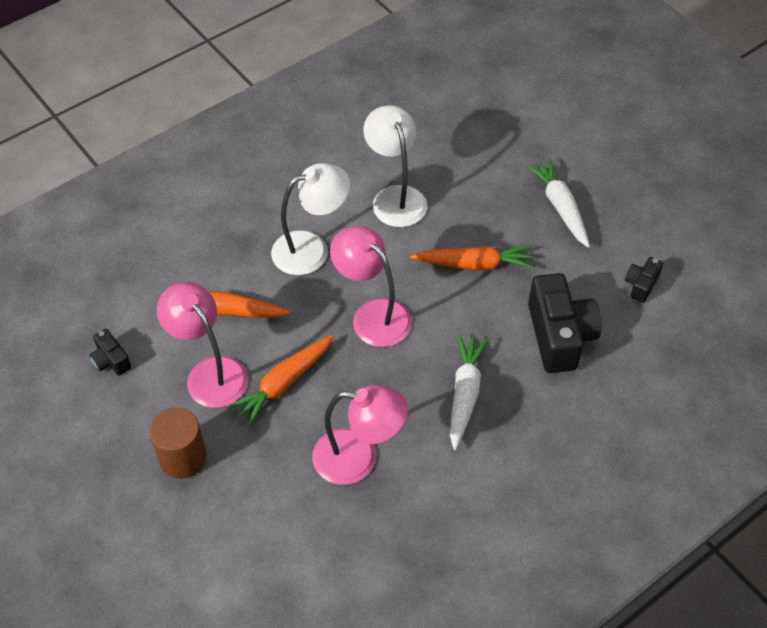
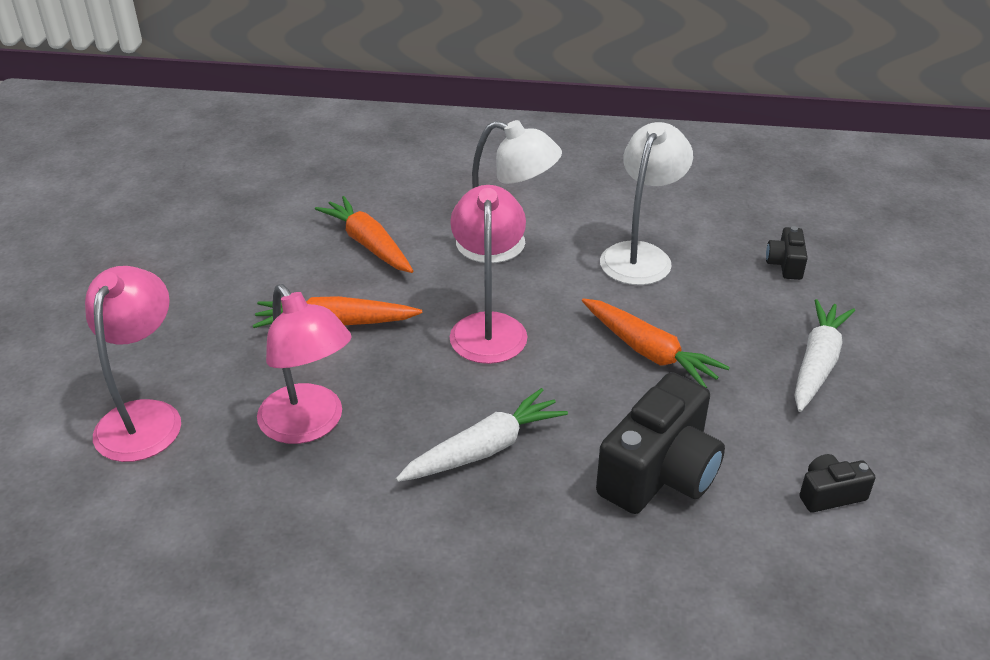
camera: 45 degrees right, 15 degrees down
(111, 360) = (237, 221): black camera -> black camera (785, 264)
(183, 458) = (182, 318): brown cylinder -> none
(209, 372) = (292, 276): pink lamp -> pink lamp (145, 417)

